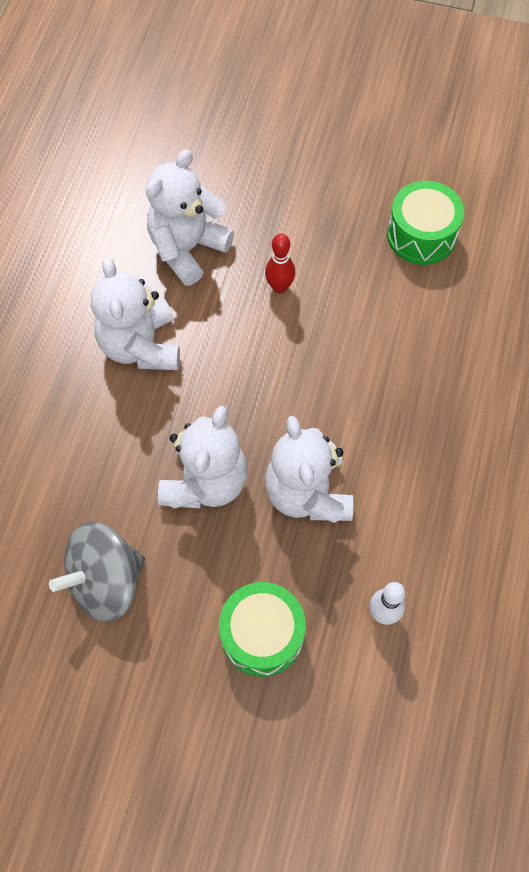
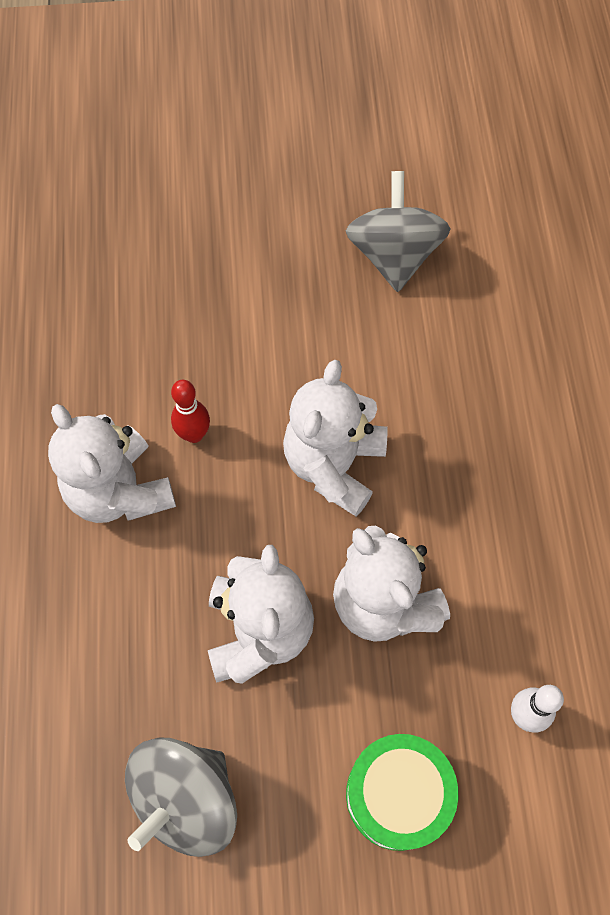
camera: 20 degrees left, 0 degrees up
(187, 248) = (131, 355): white teddy bear -> white teddy bear (334, 465)
(279, 287) = (257, 366): red bowling pin -> red bowling pin (194, 434)
(421, 235) = (394, 255): green drum -> grey spinning top

